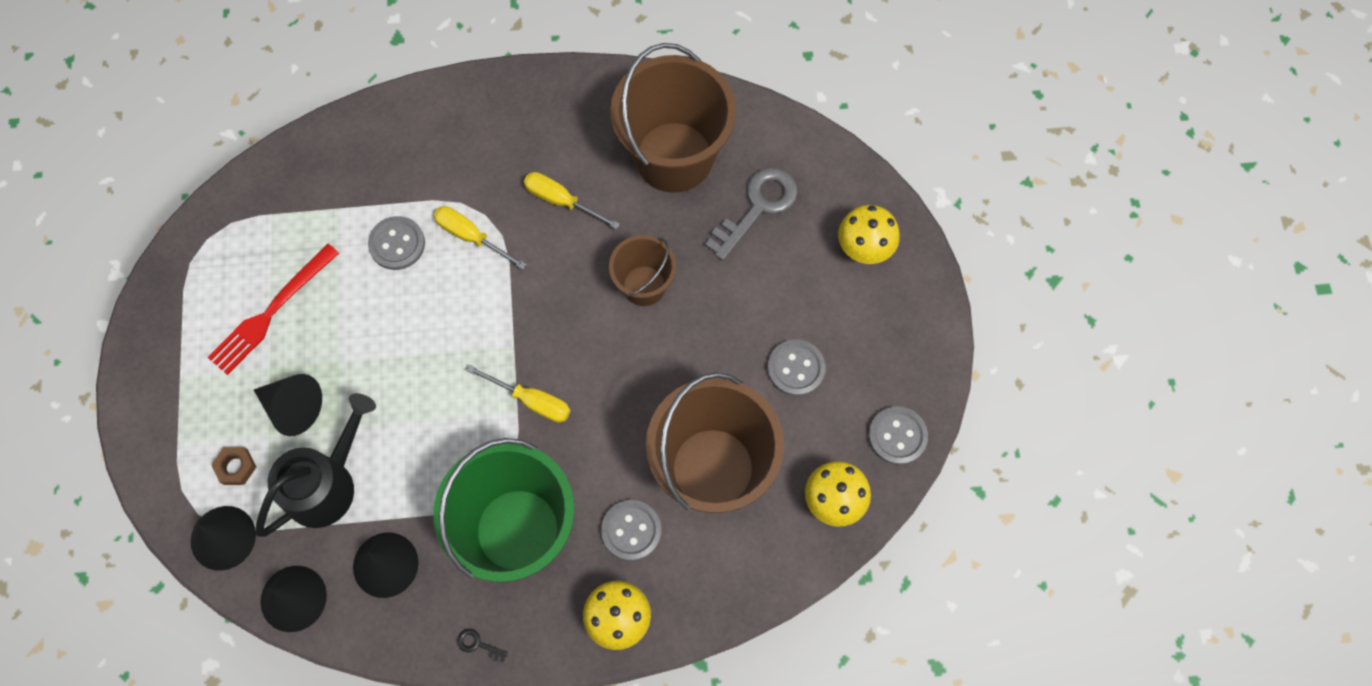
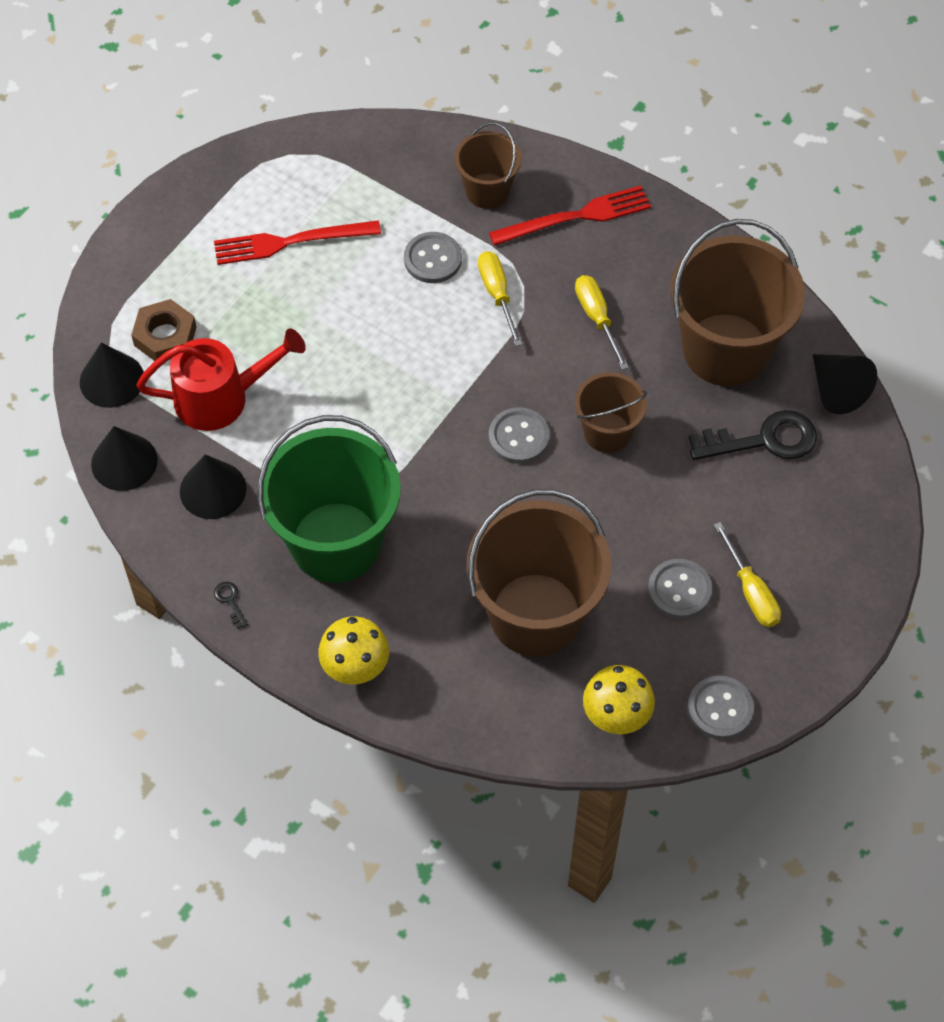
camera: 40 degrees right, 10 degrees down
(236, 467) = (165, 336): brown nut -> brown nut, size x1.58
(293, 407) = (245, 324): black cone -> black cone (836, 390)
(327, 483) = (222, 398): black watering can -> red watering can
(392, 157) = (487, 191): none -> brown bucket
(477, 131) = (575, 217): none -> red fork
(532, 401) = (434, 454): yellow screwdriver -> yellow screwdriver (751, 591)
(631, 531) = (425, 610): grey button -> grey button (519, 437)
(758, 207) = (764, 440): grey key -> black key
(864, 249) = (829, 540): yellow mushroom -> none

